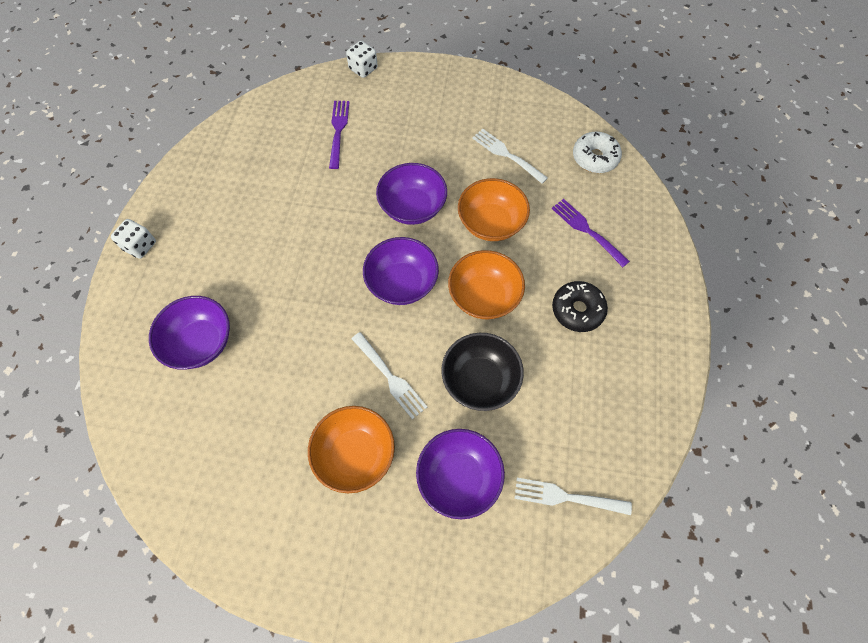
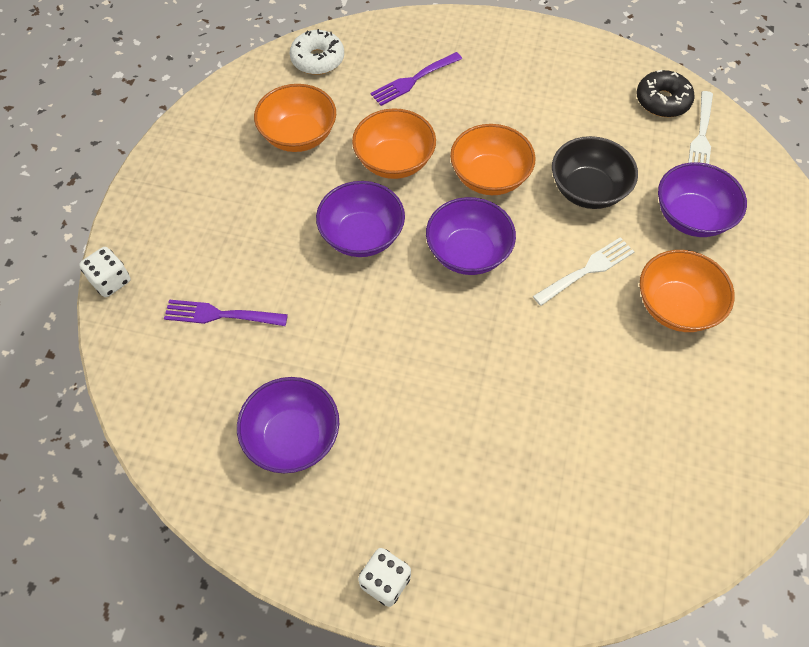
camera: 85 degrees left, 5 degrees down
(201, 342) = (544, 480): purple bowl -> purple bowl (292, 437)
(507, 155) = (298, 136): white fork -> orange bowl
(577, 310) = (509, 101): black donut -> black donut (662, 101)

